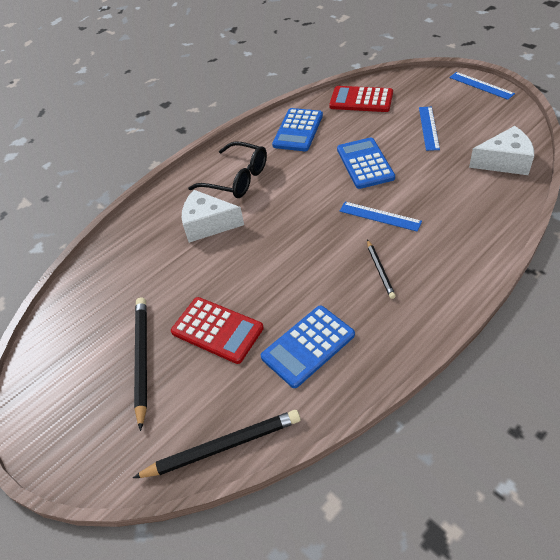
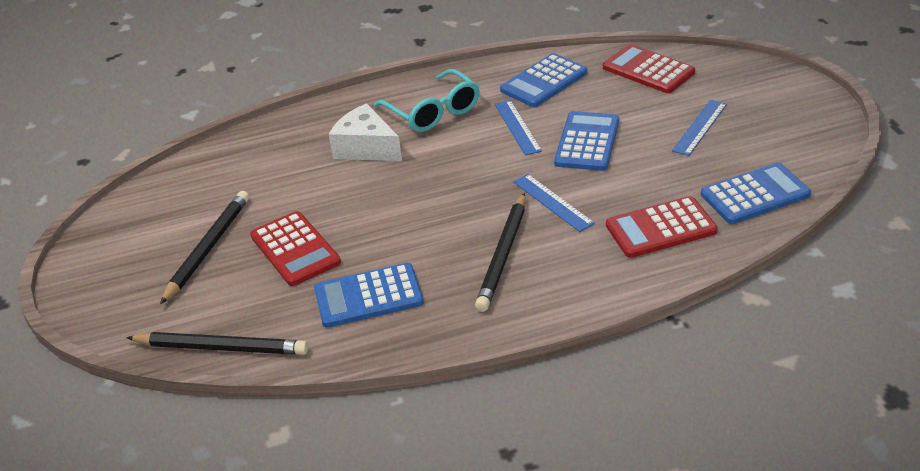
camera: 25 degrees right, 10 degrees down
(237, 179) = (433, 112): black glasses -> turquoise glasses
(380, 270) = (503, 255): black pencil -> black pencil, size x1.78
(468, 208) = (660, 228): none -> red calculator
(481, 85) = (816, 98): blue ruler -> blue ruler (517, 127)
(504, 162) = (755, 194): white cheese -> blue calculator

